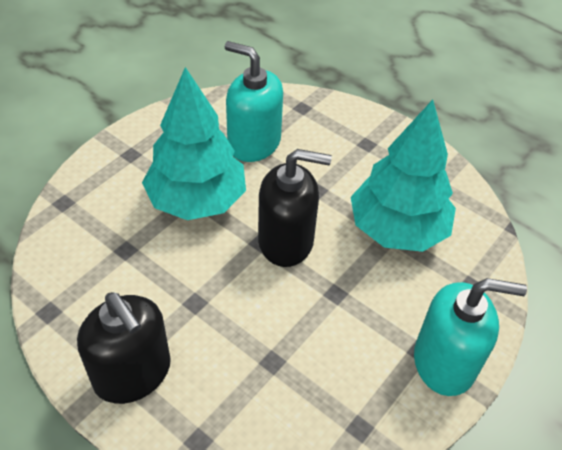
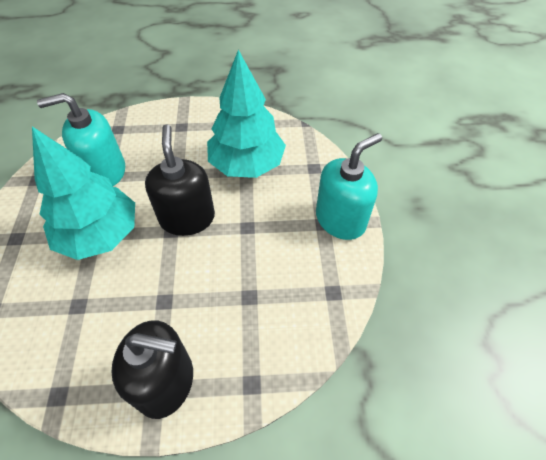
camera: 40 degrees left, 5 degrees up
(286, 241) = (187, 218): black soap dispenser -> black soap dispenser turned 60 degrees counterclockwise

